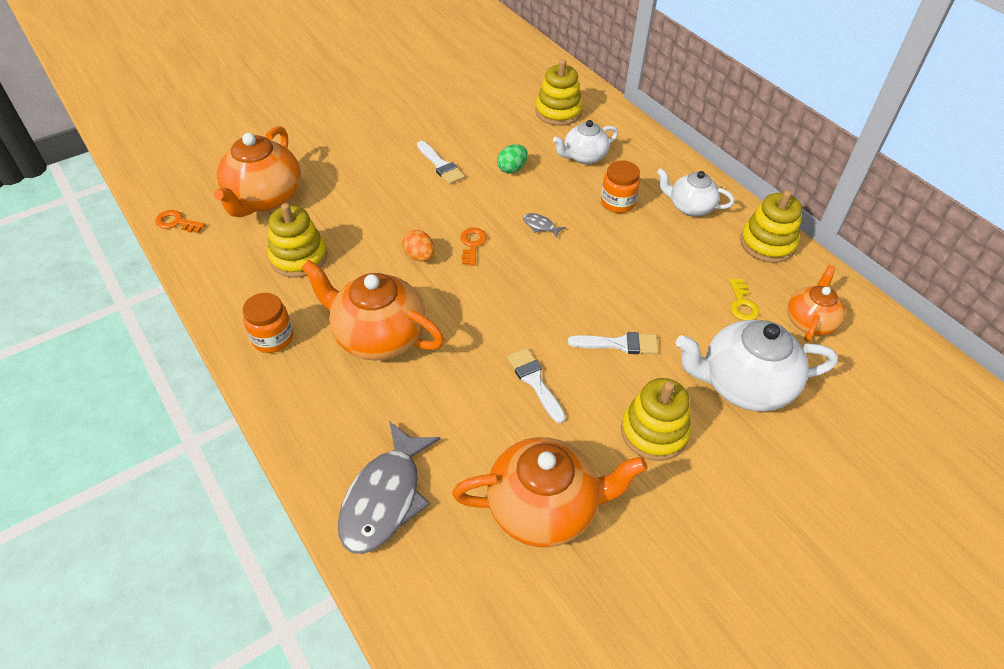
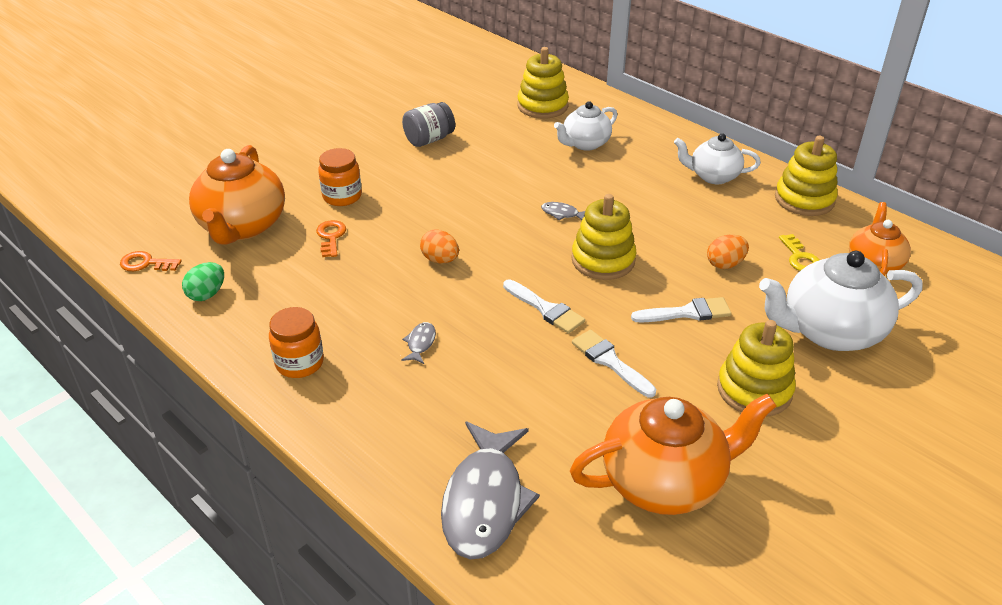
camera: 10 degrees left, 10 degrees down
(299, 257) = (302, 279): yellow stacking toy -> yellow stacking toy (603, 260)
(378, 336) = (420, 343): orange teapot -> grey fish
(440, 165) = (432, 170): white brush -> white brush (545, 309)
(447, 133) = (429, 139): none -> grey jar
(472, 244) = (494, 240): orange key -> orange key (331, 237)
(512, 169) = (512, 164): green egg -> green egg (207, 294)
(617, 203) = (636, 182): orange jar -> orange jar (342, 196)
(670, 300) = (725, 264): none -> orange egg

